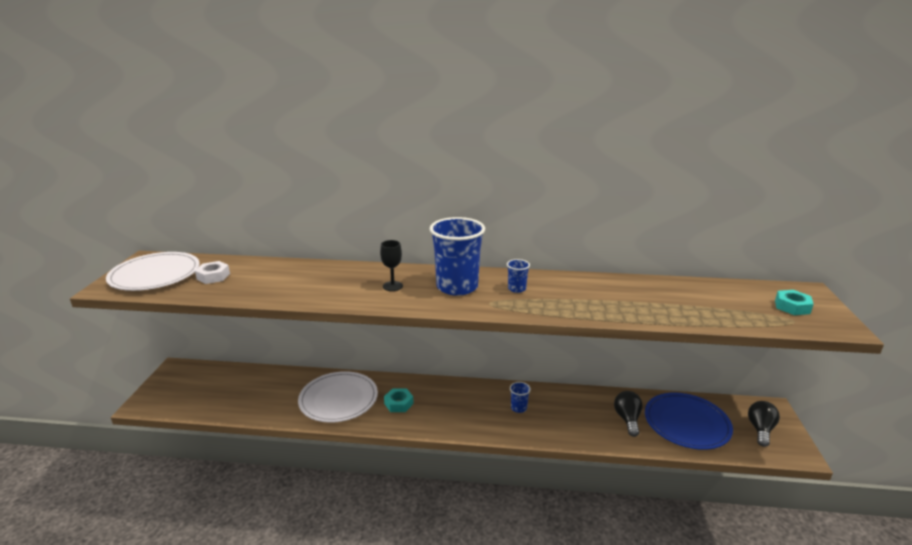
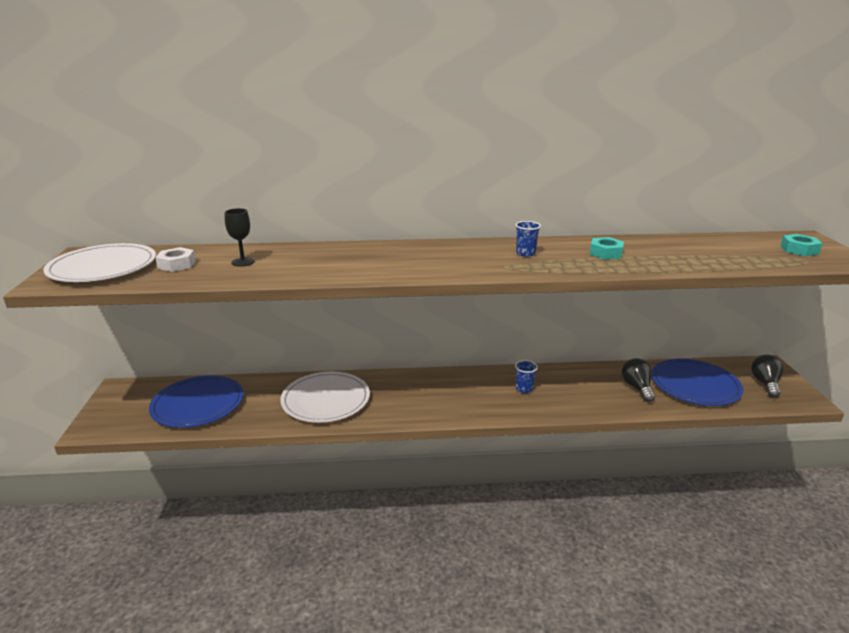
camera: 10 degrees left, 0 degrees up
(232, 391) = (198, 405): none -> blue plate
(392, 286) = (391, 260): black goblet -> black goblet (243, 262)
(398, 403) = (394, 397): turquoise nut -> turquoise nut (606, 253)
(457, 287) = (462, 256): blue cup -> none

